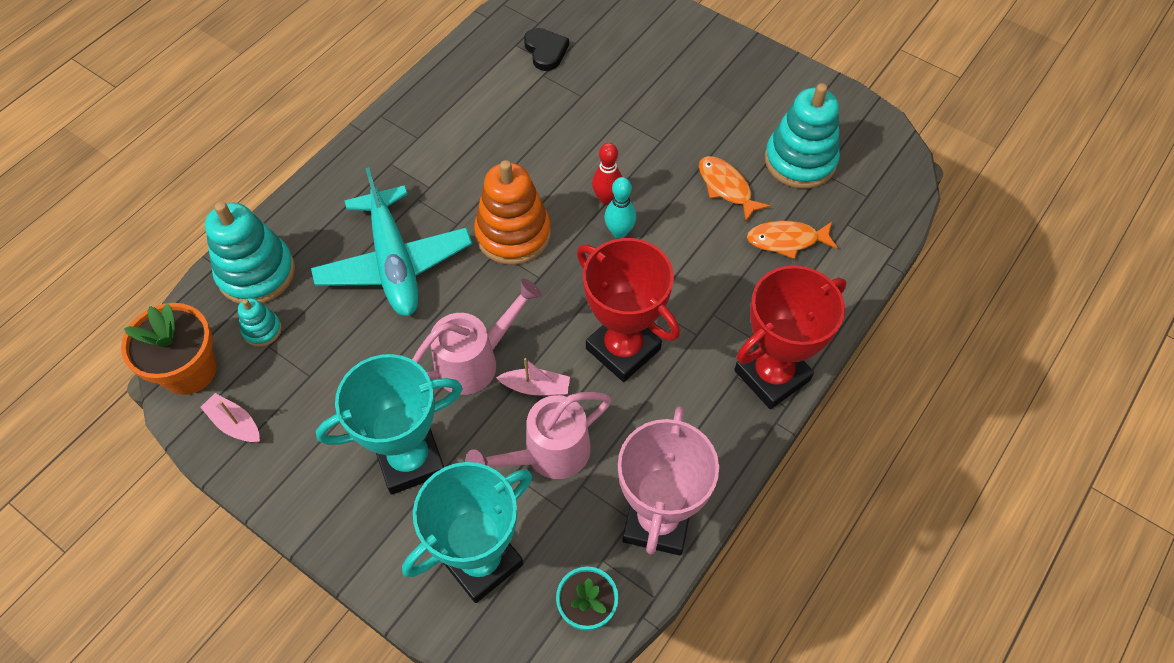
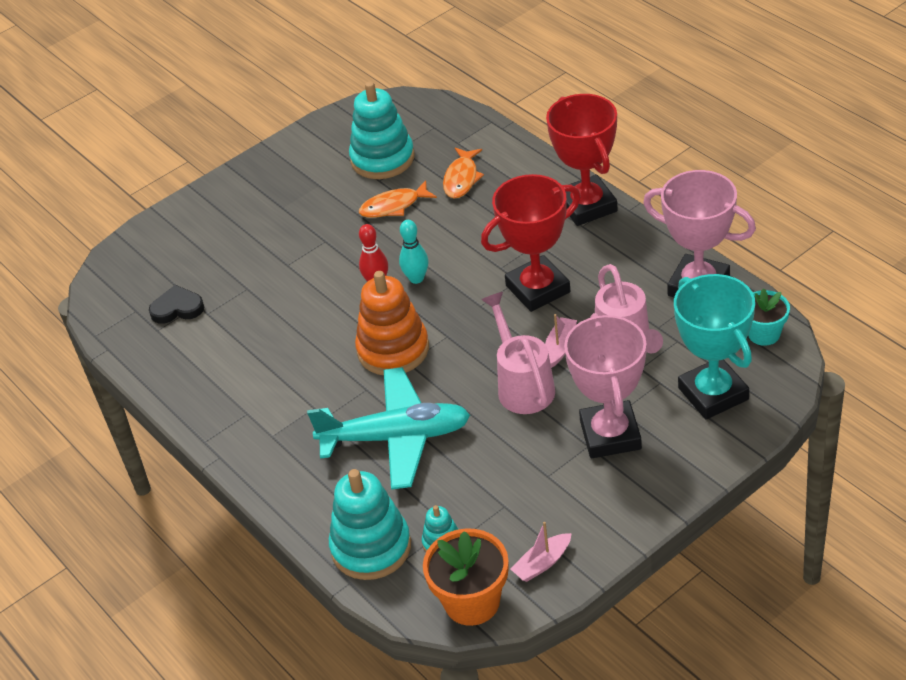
camera: 70 degrees left, 15 degrees down
(410, 459) = (610, 435): turquoise trophy -> pink trophy

